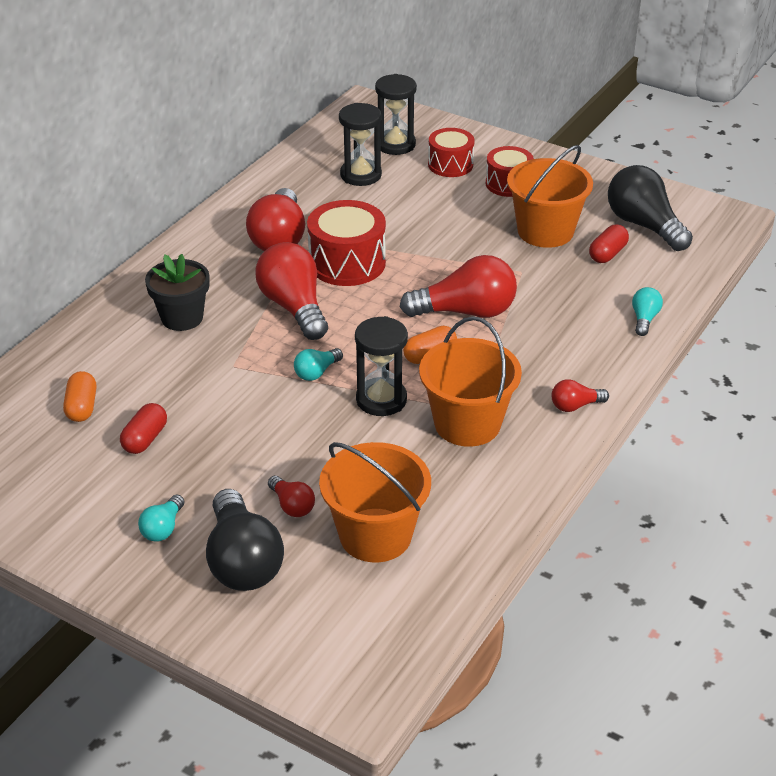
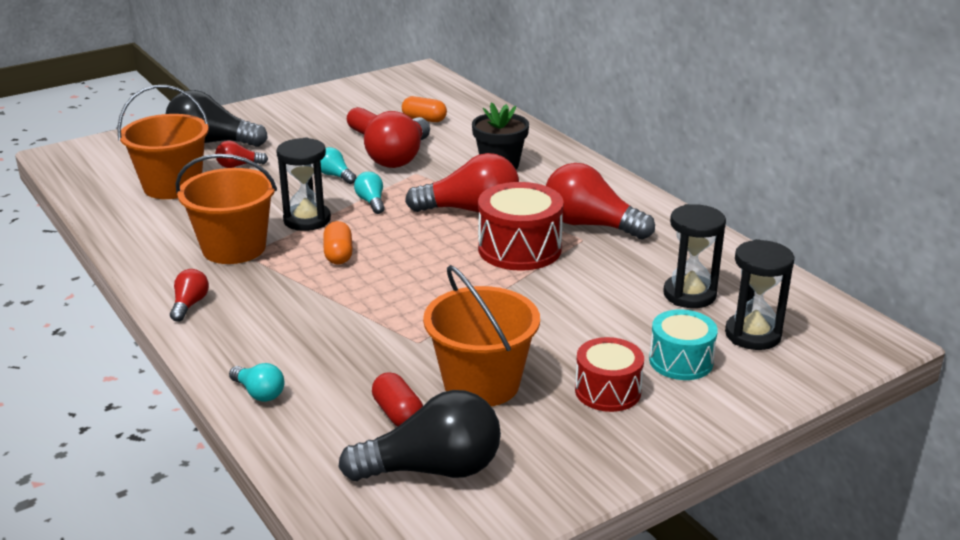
camera: 115 degrees right, 10 degrees down
(163, 528) = (273, 126): turquoise light bulb -> turquoise light bulb (335, 176)
(450, 165) = (681, 361): red drum -> turquoise drum
(466, 312) = (382, 289): red light bulb -> red light bulb (399, 158)

